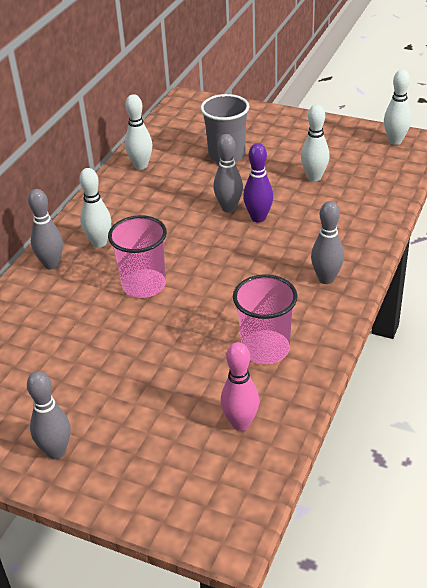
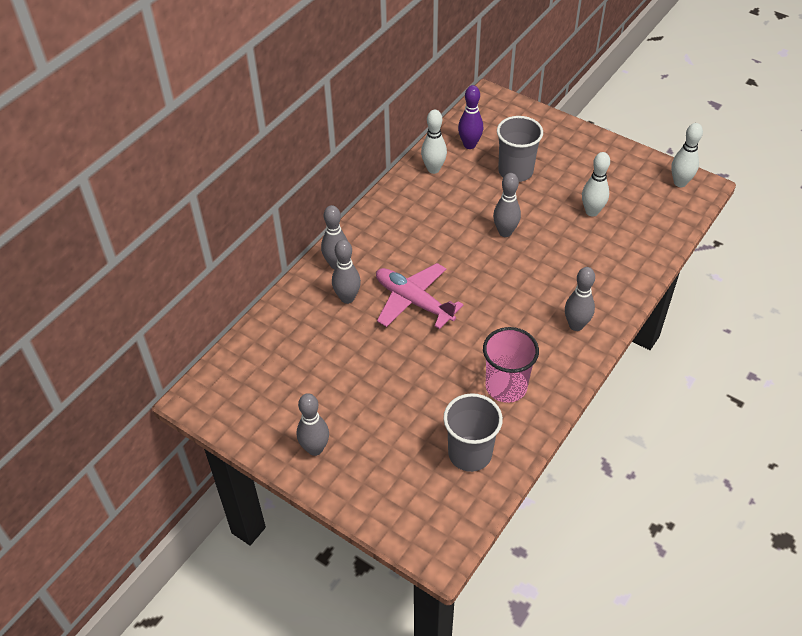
camera: 10 degrees right, 10 degrees up
(69, 294) = (347, 298): none -> grey bowling pin
(99, 243) = (382, 249): white bowling pin -> none
(144, 285) = (413, 301): pink cup -> pink plane
(240, 423) = (470, 453): pink bowling pin -> grey cup
(258, 218) = (530, 248): purple bowling pin -> purple bowling pin (469, 145)

